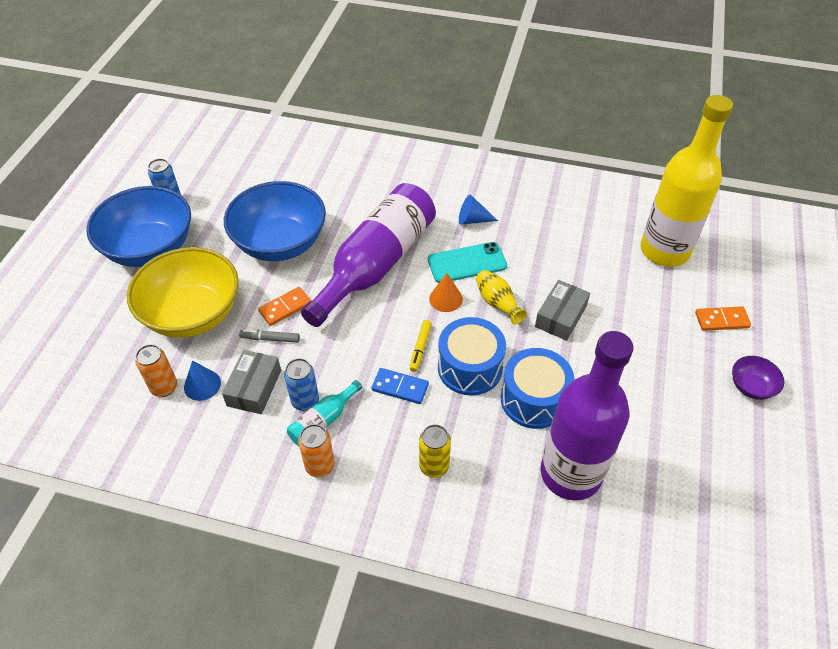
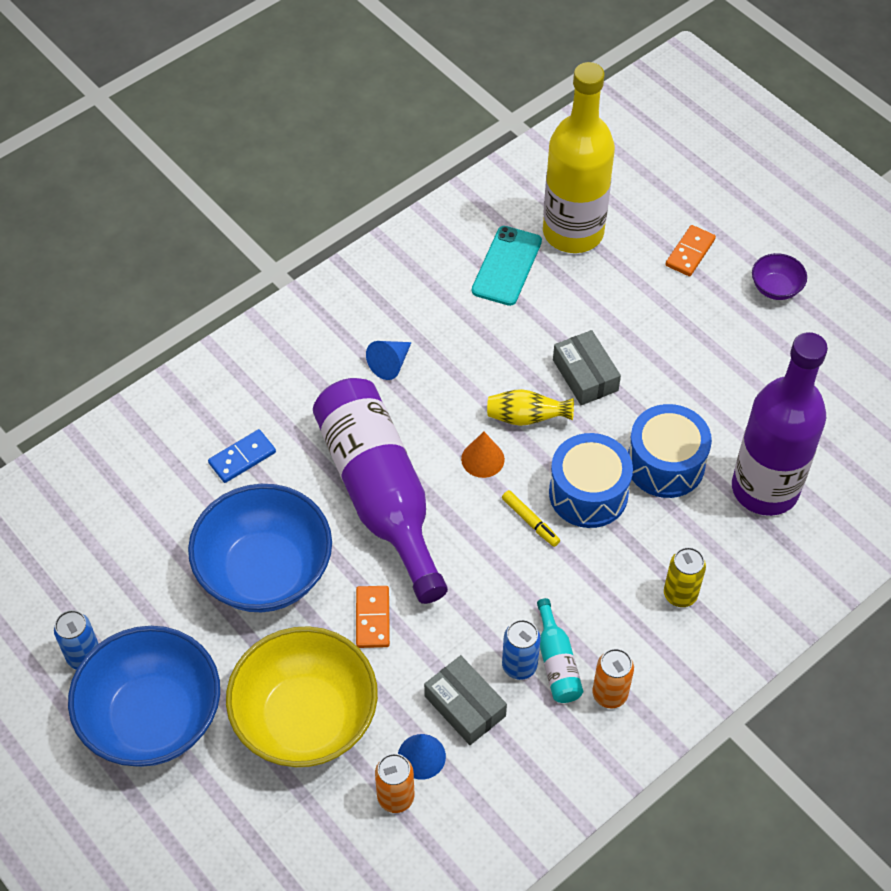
camera: 55 degrees left, 5 degrees up
(270, 339) = (407, 656): grey marker -> none
(400, 387) = (566, 569): blue domino -> blue domino (242, 458)
(467, 263) = (448, 409): turquoise phone -> turquoise phone (507, 266)

